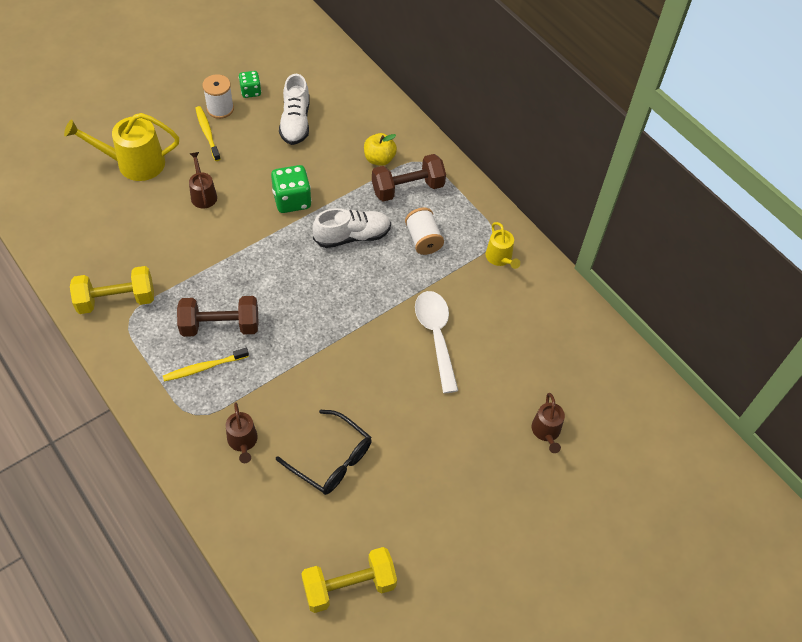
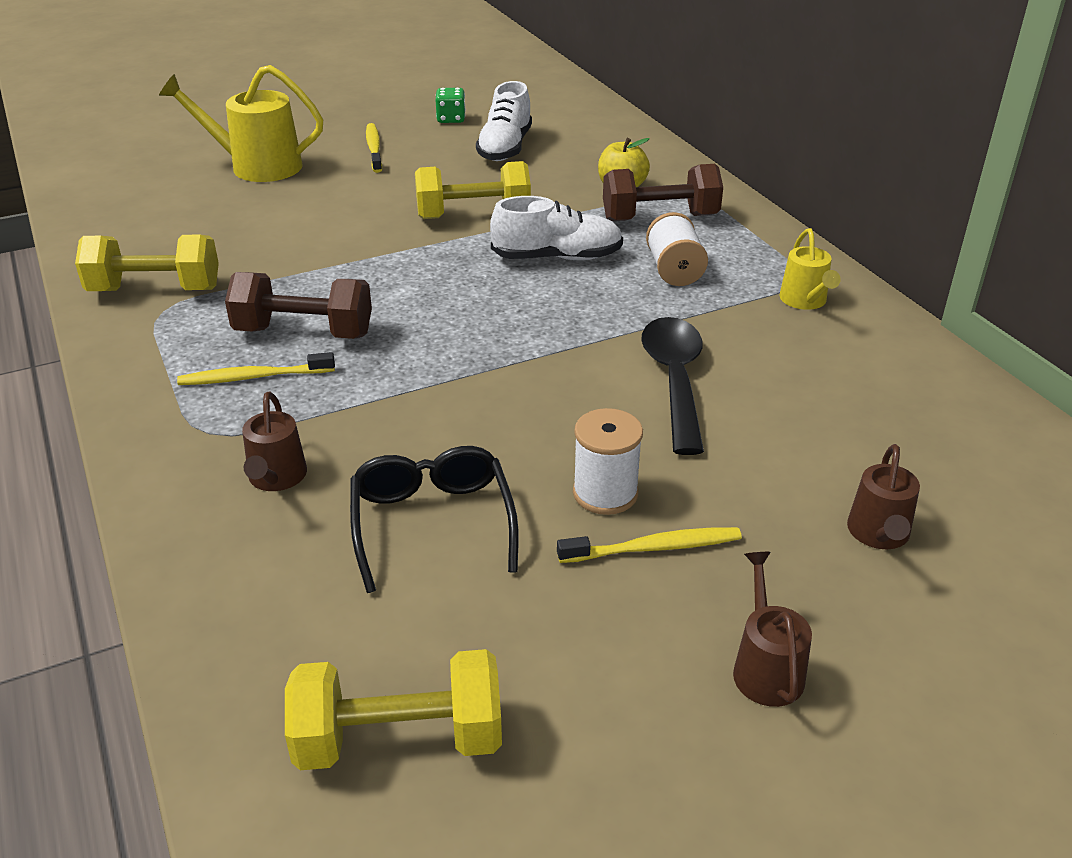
camera: 15 degrees right, 20 degrees down
(203, 195) = (341, 200): brown watering can -> brown watering can (766, 668)
(220, 109) = (402, 130): white spool -> white spool (605, 493)
(292, 200) = (473, 215): green dice -> yellow dumbbell
(331, 459) = (432, 523): black glasses -> black glasses turned 150 degrees counterclockwise
(436, 336) = (674, 380): white spoon -> black spoon
(442, 458) = (654, 548): none -> yellow toothbrush

